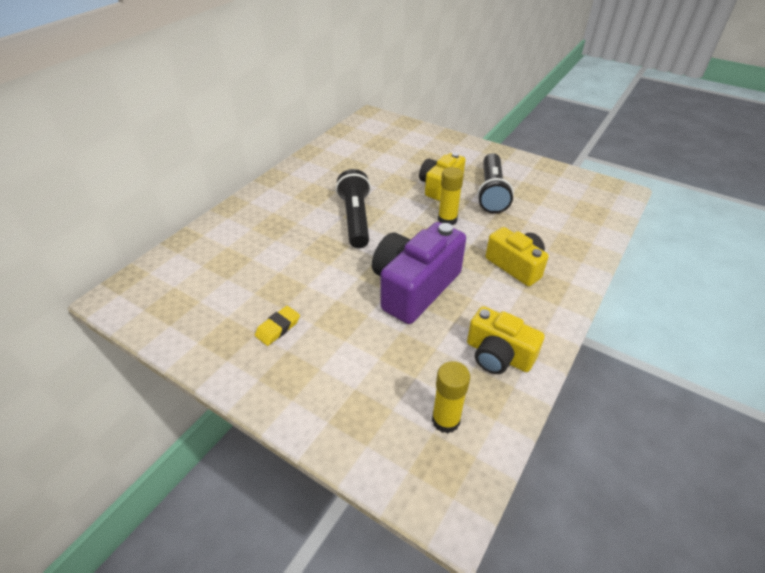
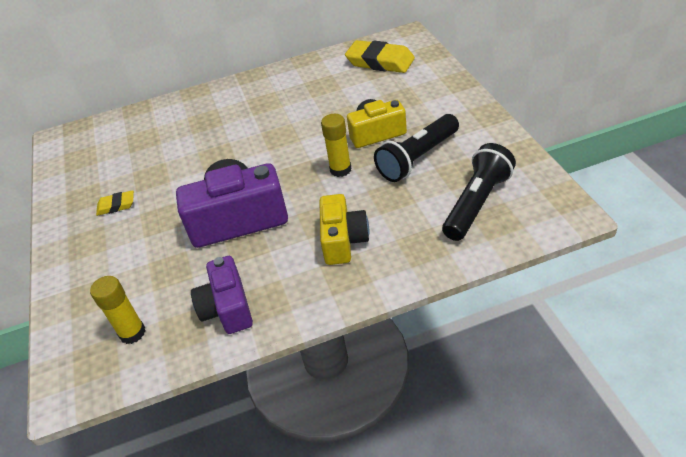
camera: 45 degrees right, 0 degrees up
(356, 219) = (267, 138): black flashlight -> black flashlight (477, 203)
(375, 138) = (380, 62): none -> yellow eraser
(498, 355) = (227, 308): yellow camera -> purple camera

